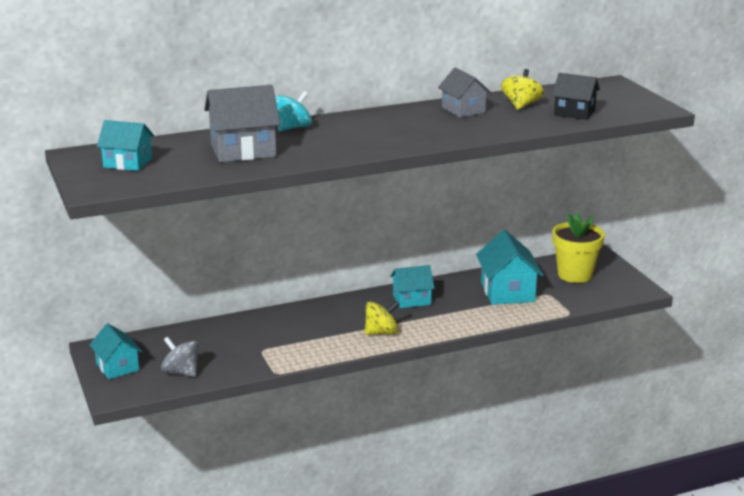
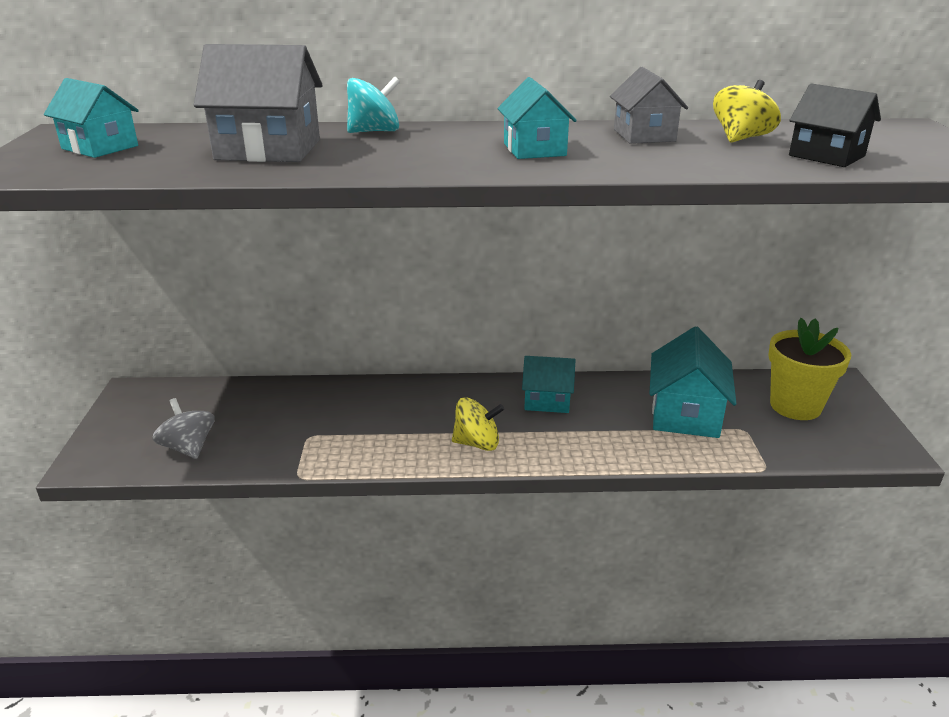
camera: 20 degrees right, 5 degrees up
(117, 367) = (126, 423): turquoise house -> turquoise house (534, 149)

